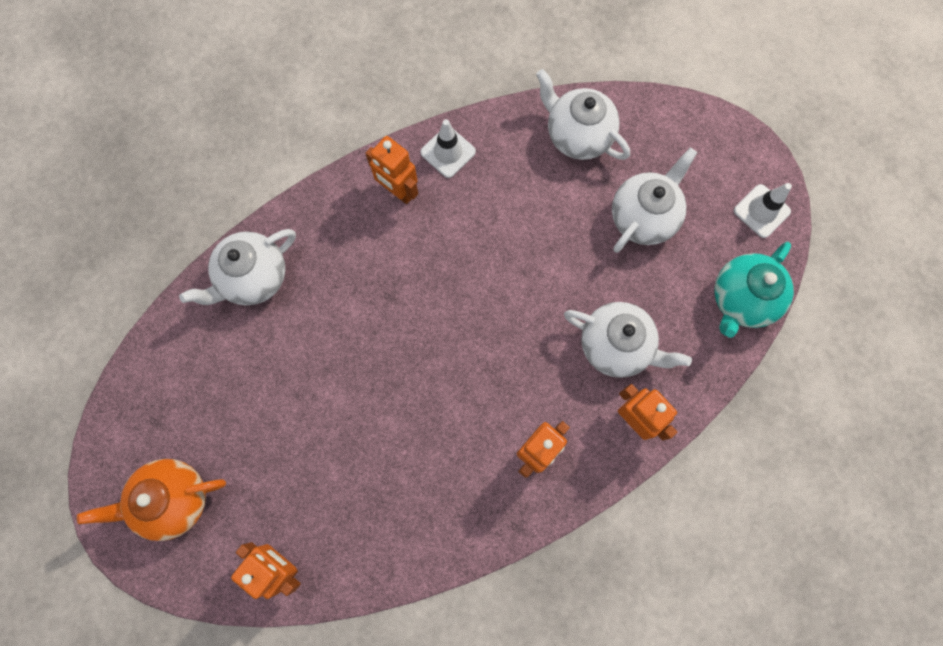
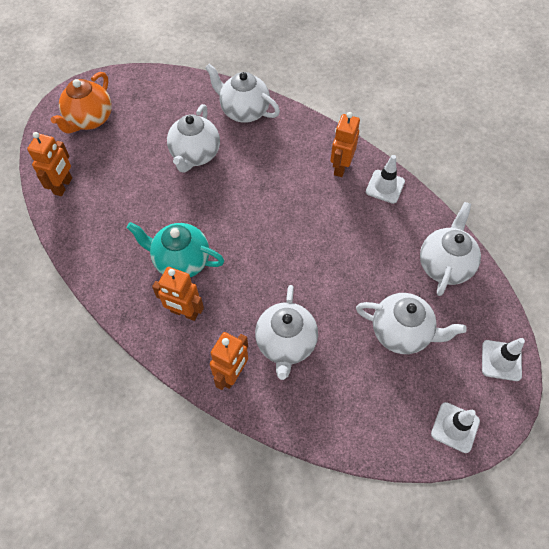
camera: 70 degrees right, 15 degrees down
(173, 499) = (89, 120): orange teapot -> orange teapot turned 120 degrees counterclockwise
(302, 367) = (195, 155): none -> white teapot
(706, 133) = (501, 360): none -> white traffic cone
(741, 300) = (366, 432): turquoise teapot -> turquoise teapot (181, 261)

